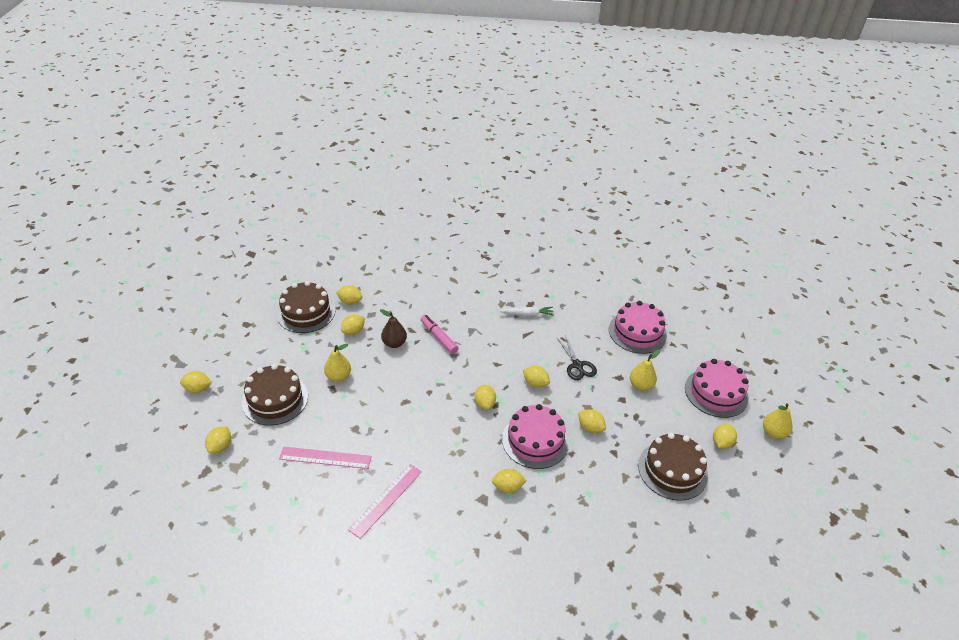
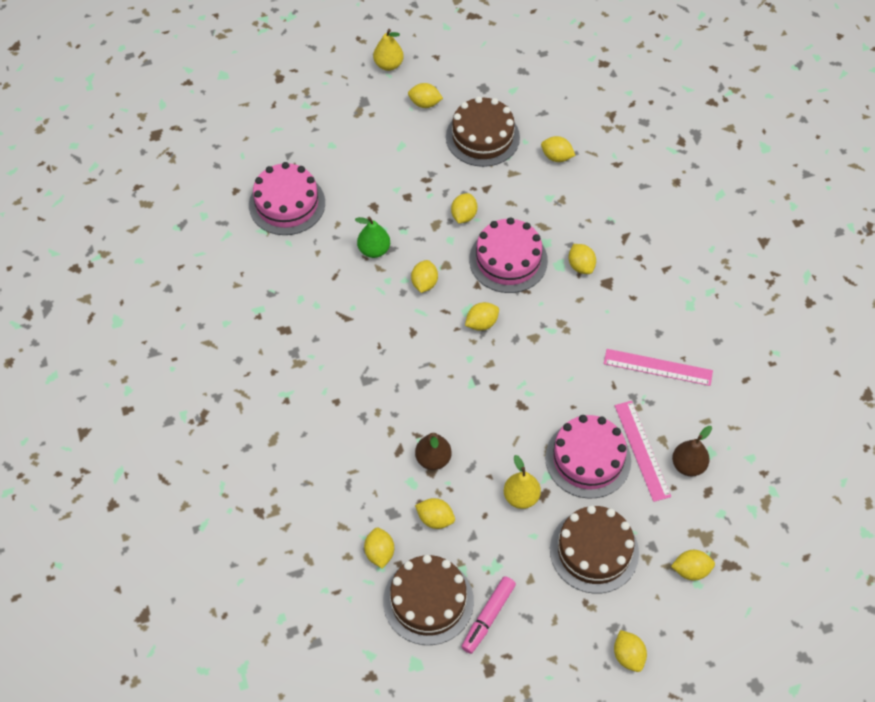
camera: 110 degrees left, 15 degrees up
(294, 481) = (688, 465): none -> brown pear
(439, 337) = (397, 412): pink marker -> pink marker (488, 617)
(528, 315) = (307, 326): white carrot -> none
(577, 365) = (374, 250): black scissors -> green pear
(633, 517) = (556, 157): none -> yellow lemon
(641, 385) = (376, 184): yellow pear -> none
(716, 392) = (354, 117): pink cake -> pink cake (588, 459)

